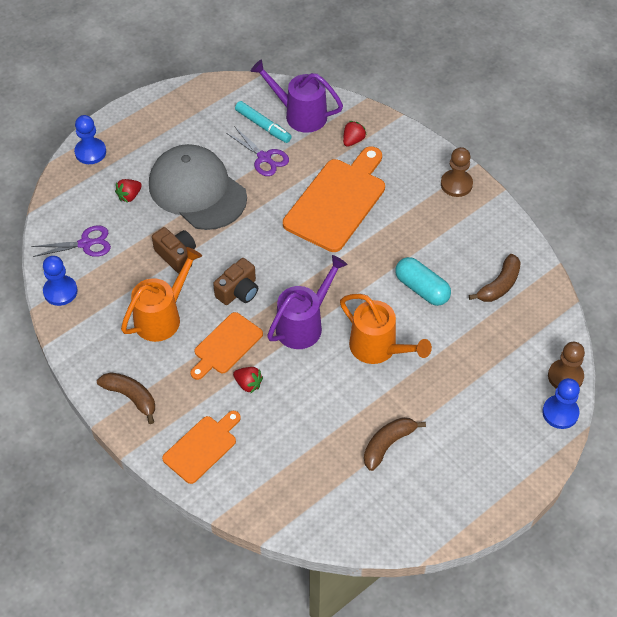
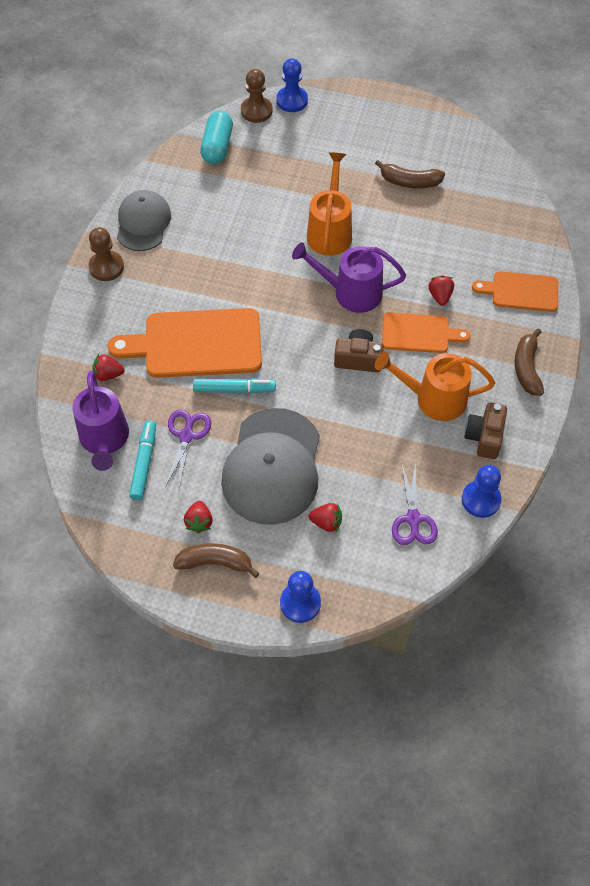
camera: 125 degrees left, 5 degrees up
(85, 244) = (413, 519): purple scissors -> purple scissors turned 135 degrees counterclockwise
(176, 255) = (361, 432): brown camera -> brown camera (484, 437)
(193, 132) = (199, 522): none -> red strawberry
(278, 202) = (234, 389): none -> turquoise marker
(422, 289) = (246, 233): turquoise capsule -> turquoise capsule (217, 146)
(486, 228) = (143, 222): none -> grey cap
(499, 285) = (200, 186): brown banana -> brown banana (215, 562)

